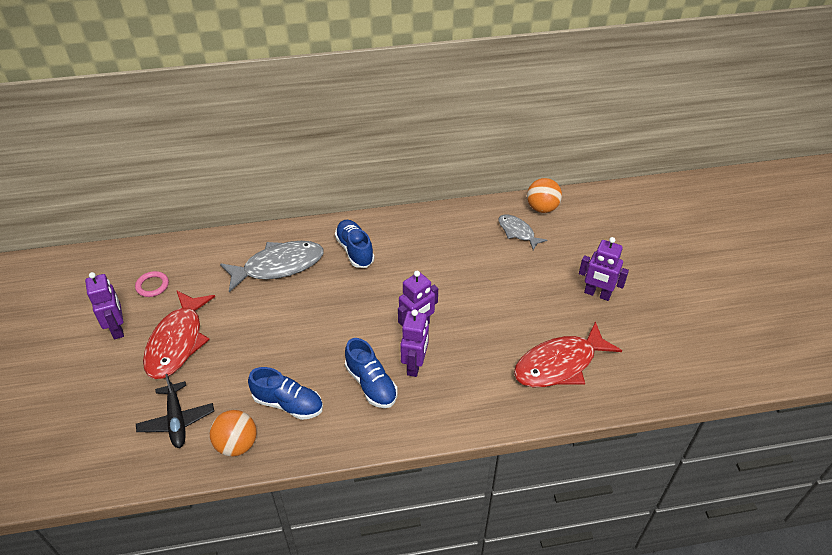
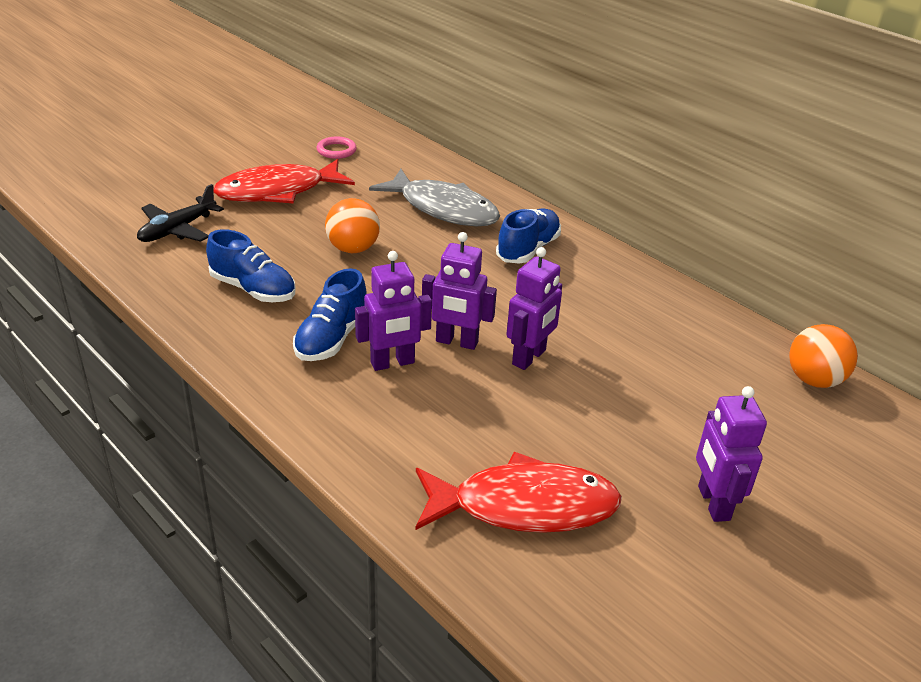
camera: 55 degrees right, 10 degrees down
(118, 328) = (265, 155): purple robot -> purple robot (529, 357)
(237, 444) = (173, 277): orange ball -> orange ball (353, 249)
(288, 403) = (253, 289): blue shoe -> blue shoe turned 45 degrees counterclockwise
(517, 232) = (732, 372): grey fish -> none
(559, 364) = (524, 506): red fish -> red fish turned 150 degrees clockwise

